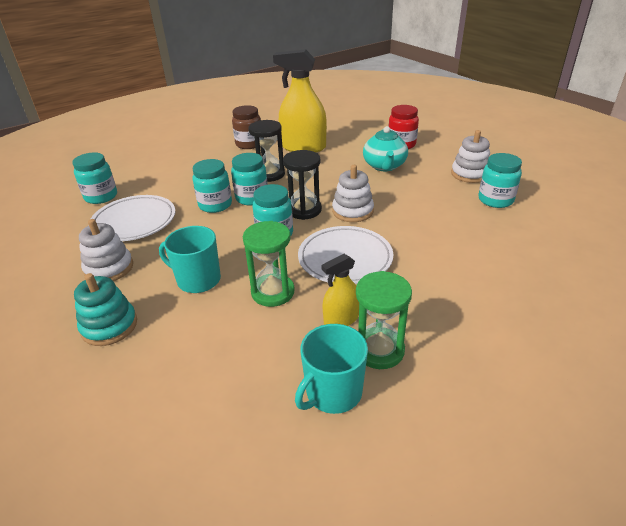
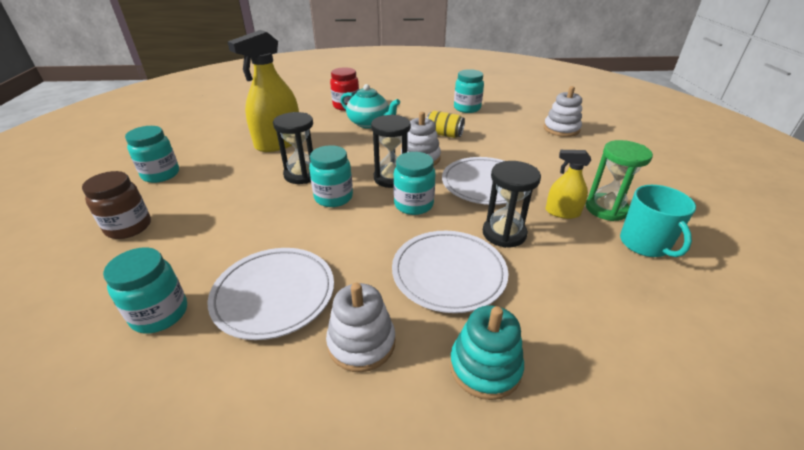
camera: 60 degrees left, 0 degrees up
(198, 280) = (448, 273): turquoise mug -> white plate
(215, 205) = (317, 223): turquoise jar -> turquoise jar (161, 174)
(249, 144) = (219, 166): brown jar -> brown jar (129, 227)
(272, 292) = (504, 233): green hourglass -> black hourglass
(341, 319) = (562, 212): yellow spray bottle -> yellow spray bottle turned 105 degrees clockwise
(415, 207) = (444, 134): none -> yellow can
(470, 174) = (424, 102): white stacking toy -> white stacking toy (561, 129)

